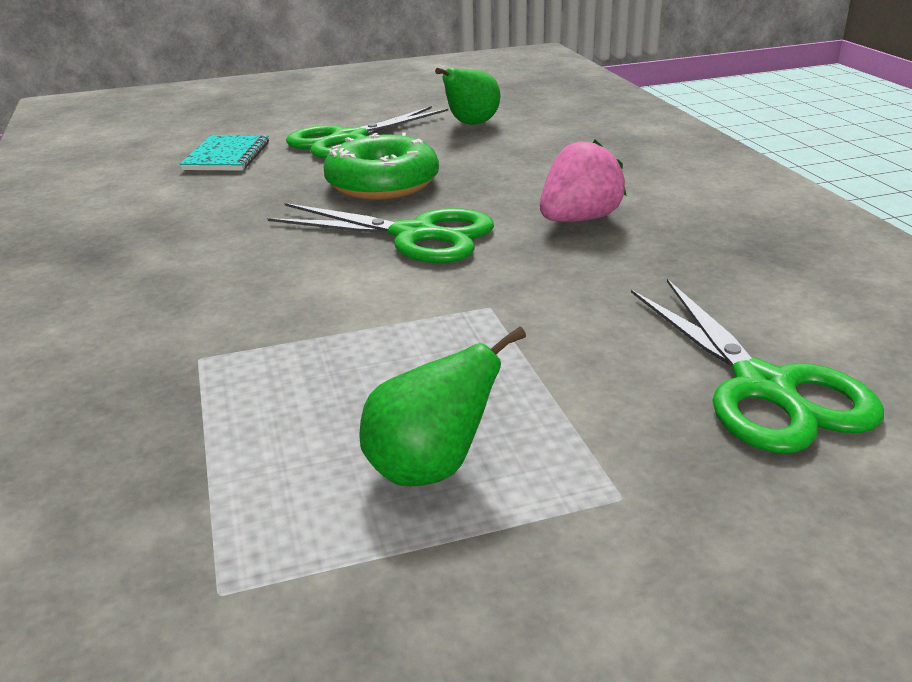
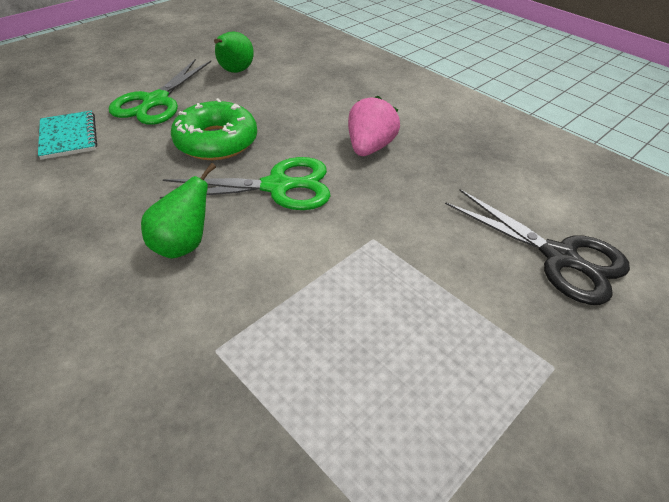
camera: 30 degrees left, 15 degrees up
(430, 468) = (443, 389): green pear -> green pear (184, 244)
(763, 387) = (559, 257): green scissors -> black scissors

